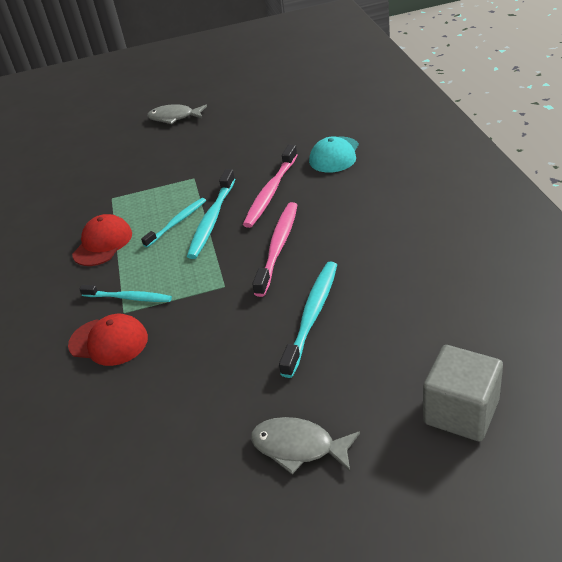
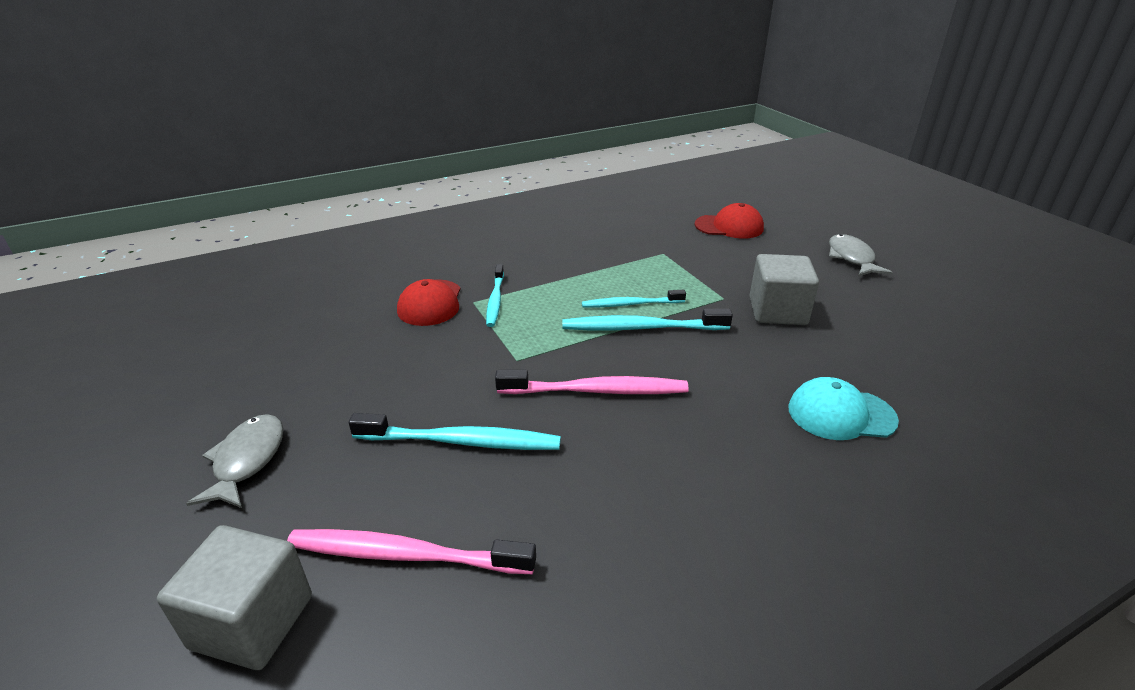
camera: 70 degrees right, 5 degrees down
(103, 244) = (582, 266): red cap -> red cap (729, 227)
(177, 222) = (630, 304): turquoise toothbrush -> turquoise toothbrush turned 150 degrees clockwise
(222, 158) = (777, 311): none -> grey cube
(270, 192) = (715, 365): pink toothbrush -> pink toothbrush (404, 555)

